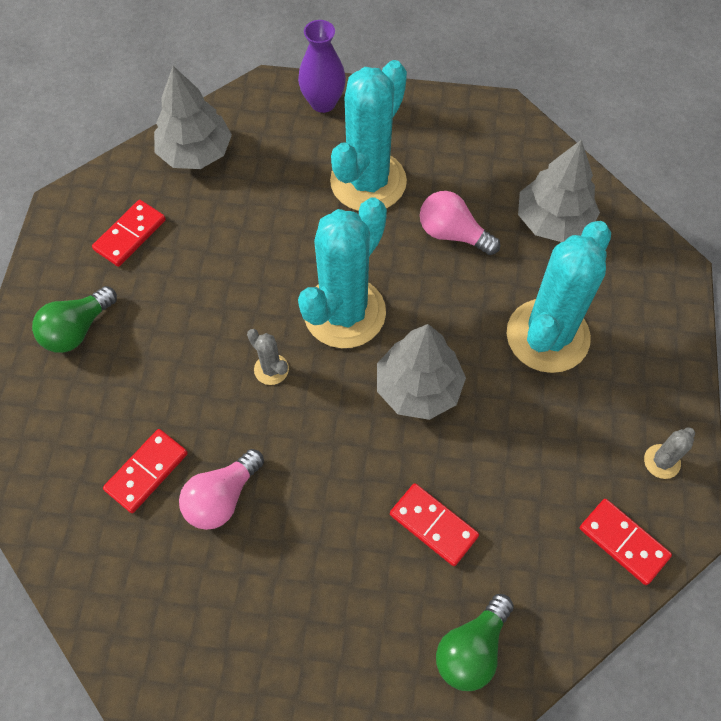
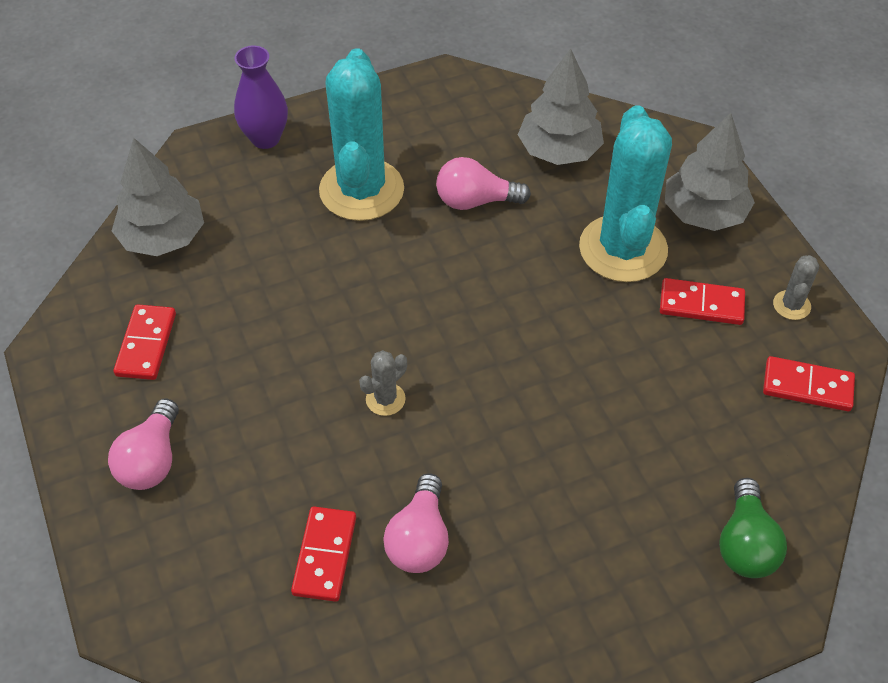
camera: 30 degrees left, 10 degrees down
(77, 330) = (152, 460): green light bulb -> pink light bulb
(271, 369) = (385, 399): grey cactus -> grey cactus turned 60 degrees counterclockwise
(344, 312) = (421, 315): turquoise cactus -> none
(418, 387) = (538, 347): grey tree -> grey tree (704, 213)
(433, 525) = (637, 458): red domino -> red domino (701, 304)

